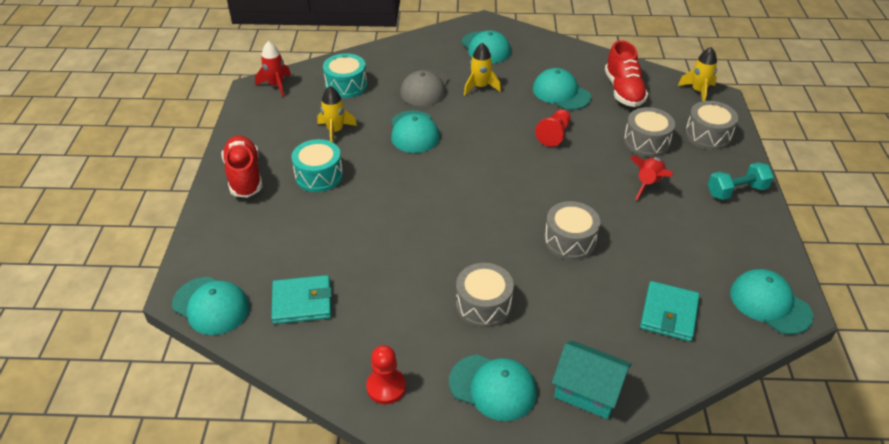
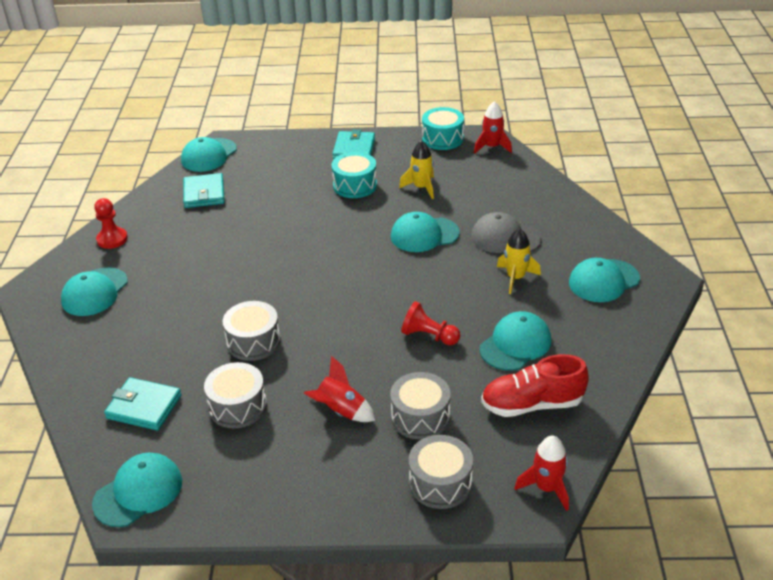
camera: 90 degrees right, 5 degrees down
(244, 176) = (354, 149): red shoe -> turquoise wallet
(346, 85) = (500, 187): turquoise drum -> turquoise drum (442, 139)
(483, 305) = (181, 286): grey drum -> grey drum (238, 406)
(587, 391) = (74, 345): turquoise house -> none
(698, 91) = (546, 488): yellow rocket -> red rocket
(736, 191) = (324, 495): turquoise dumbbell -> none

